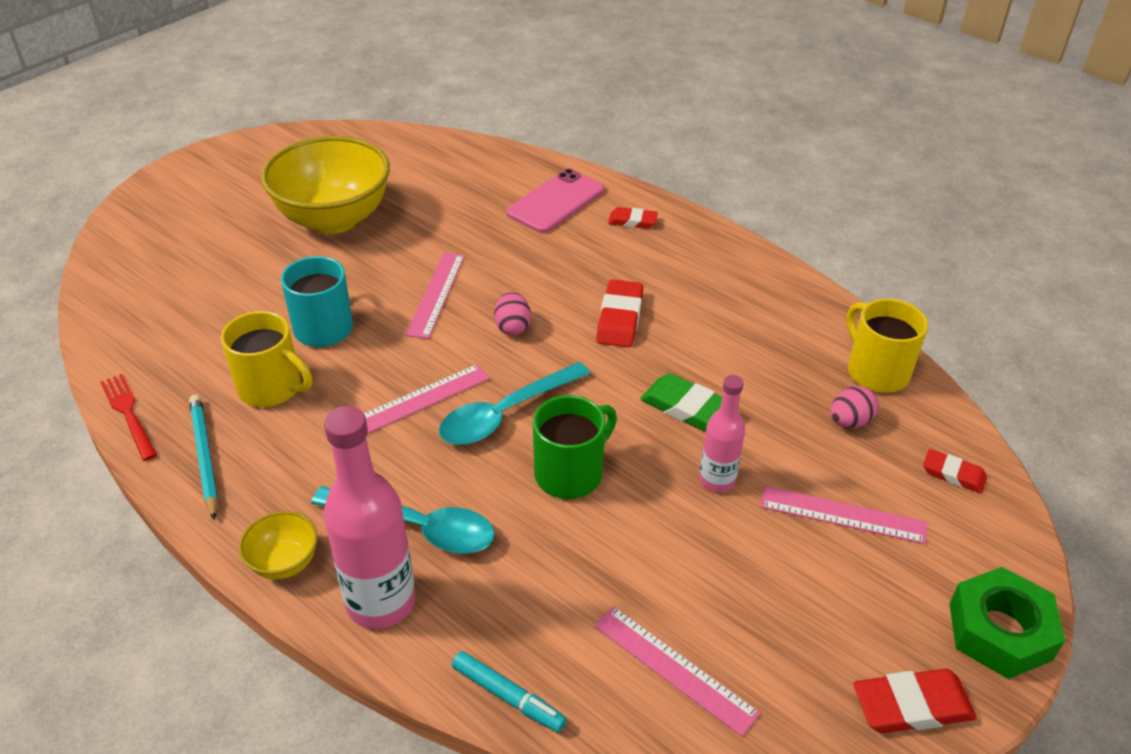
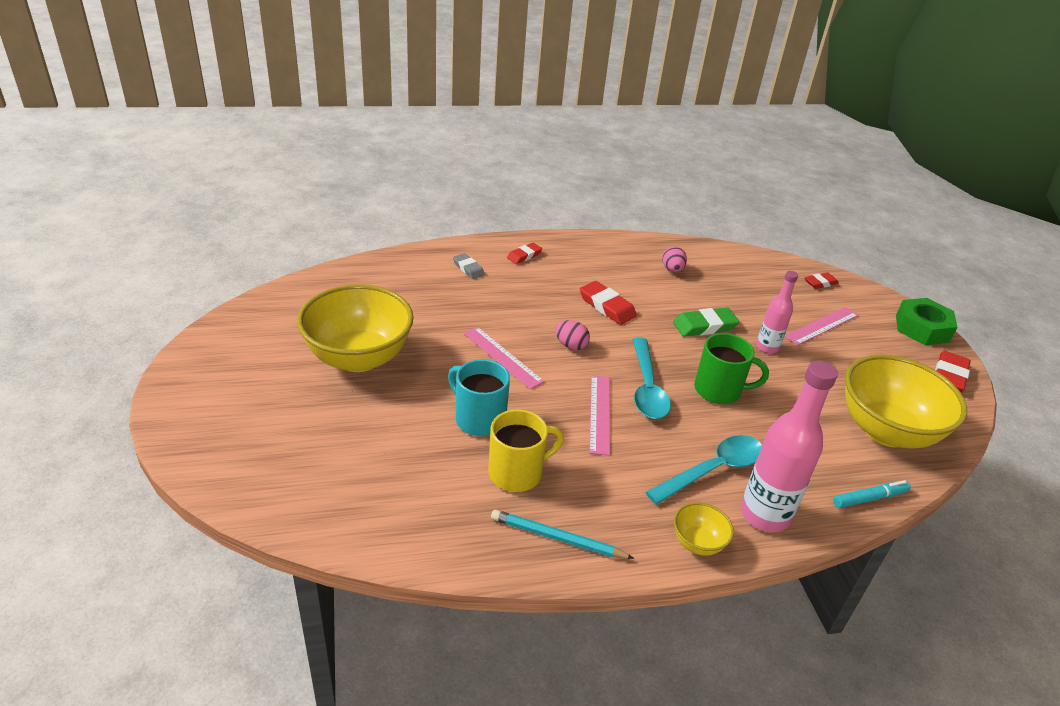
camera: 55 degrees left, 5 degrees down
(128, 413) = (465, 560): red fork -> none
(556, 201) = (468, 268): pink phone -> grey eraser
(570, 473) = (719, 390): green mug -> green mug turned 105 degrees clockwise
(674, 668) = (886, 431): pink ruler -> yellow bowl
(849, 421) = (761, 287): pink egg -> pink egg (672, 270)
(876, 371) = (733, 260): yellow mug -> none

